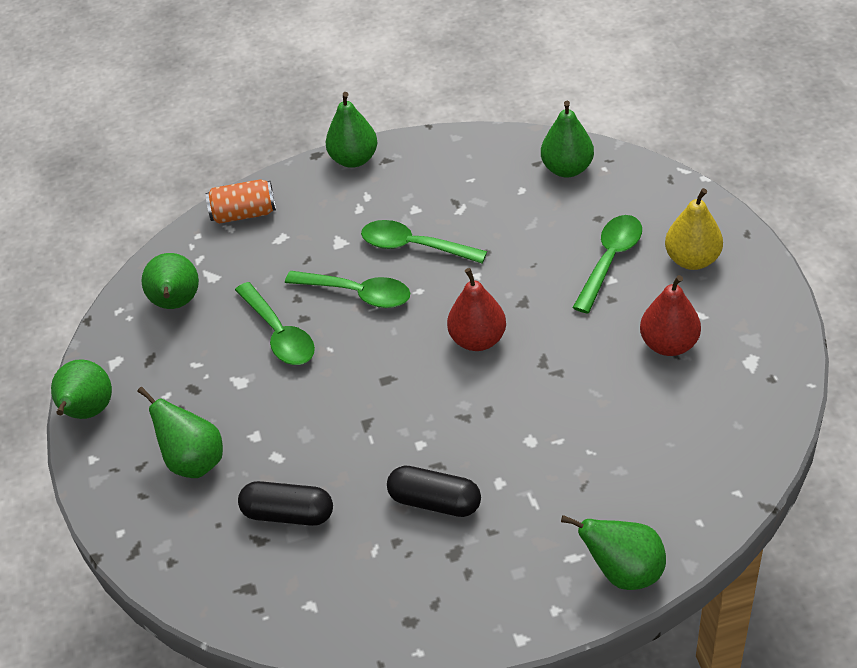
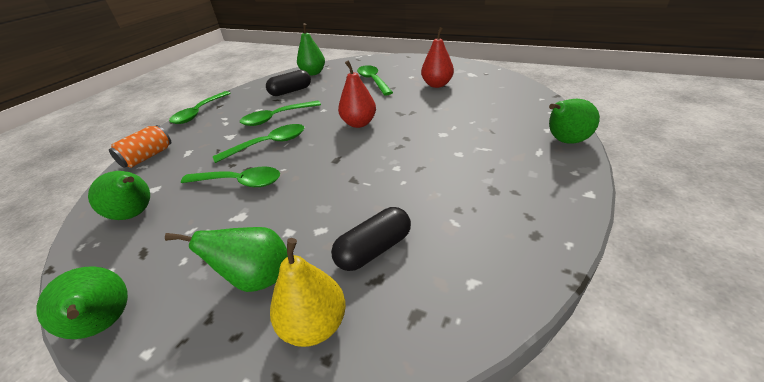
camera: 50 degrees left, 10 degrees down
(354, 159) = (199, 113): green pear -> green spoon
(435, 501) = (445, 180): black capsule -> black capsule (291, 91)
(692, 259) = (402, 67): yellow pear -> yellow pear (315, 324)

